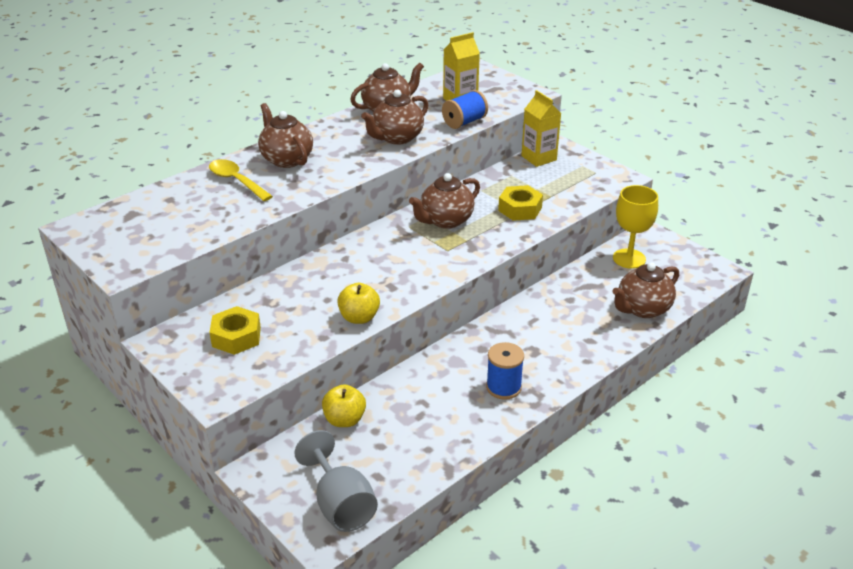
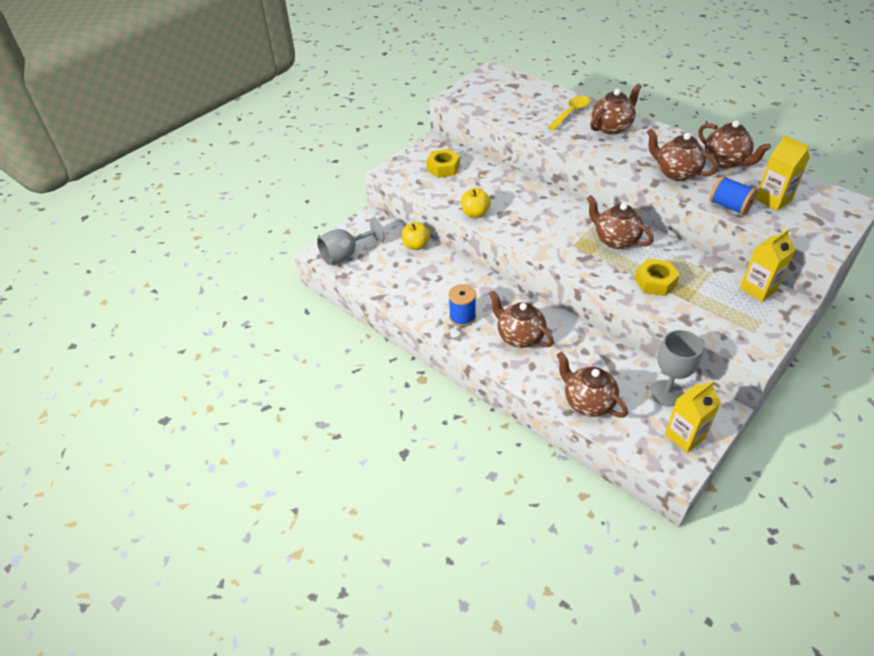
camera: 85 degrees right, 10 degrees up
(543, 343) = (519, 336): none -> brown teapot
(629, 259) = (666, 393): yellow goblet -> grey goblet
(681, 259) = (684, 436): none -> yellow carton

